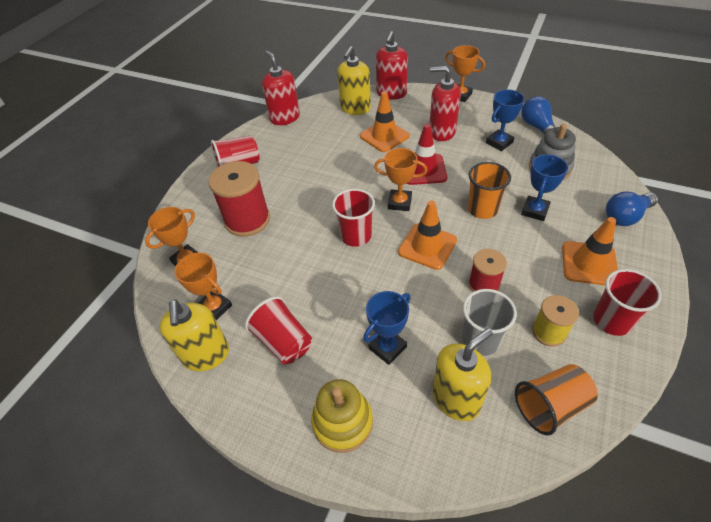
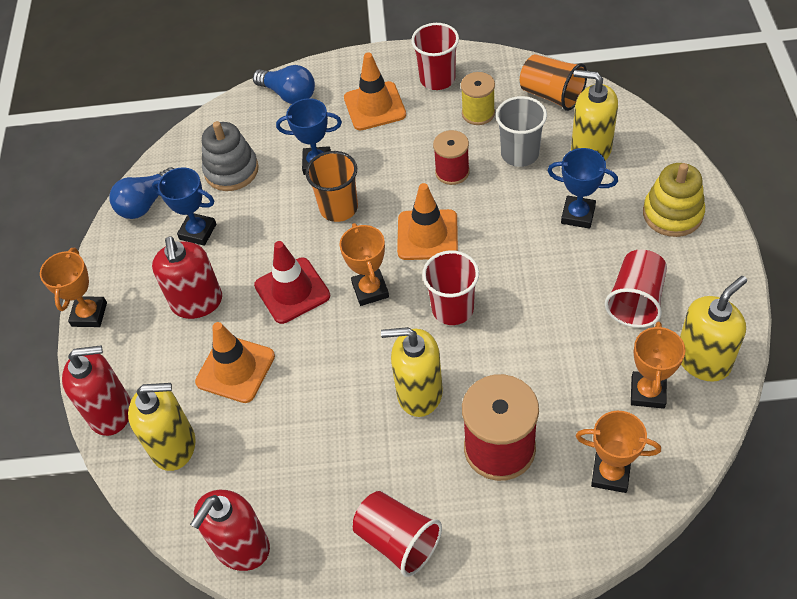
camera: 115 degrees left, 5 degrees up
(310, 200) = (419, 393): none -> yellow soap dispenser

